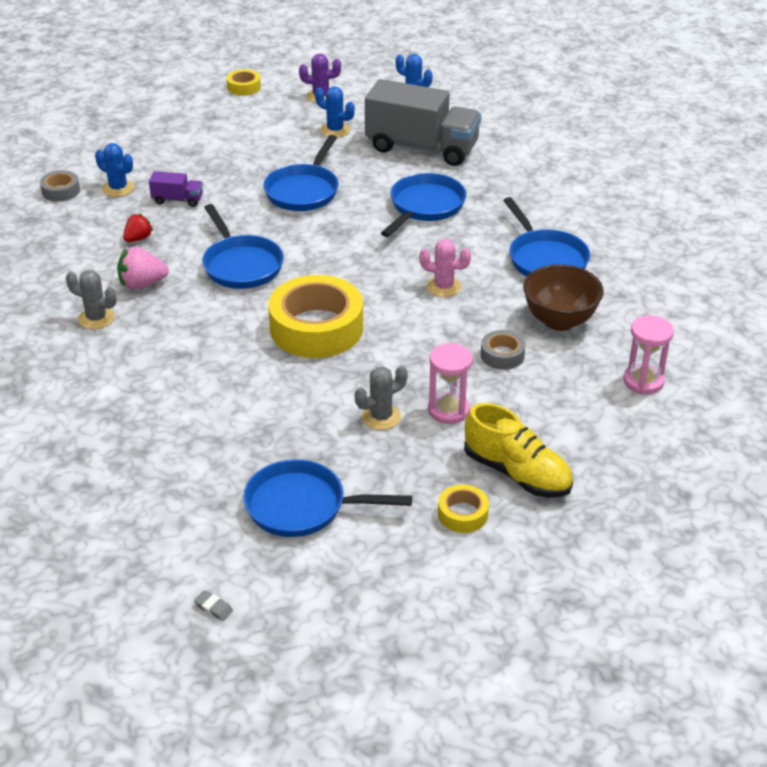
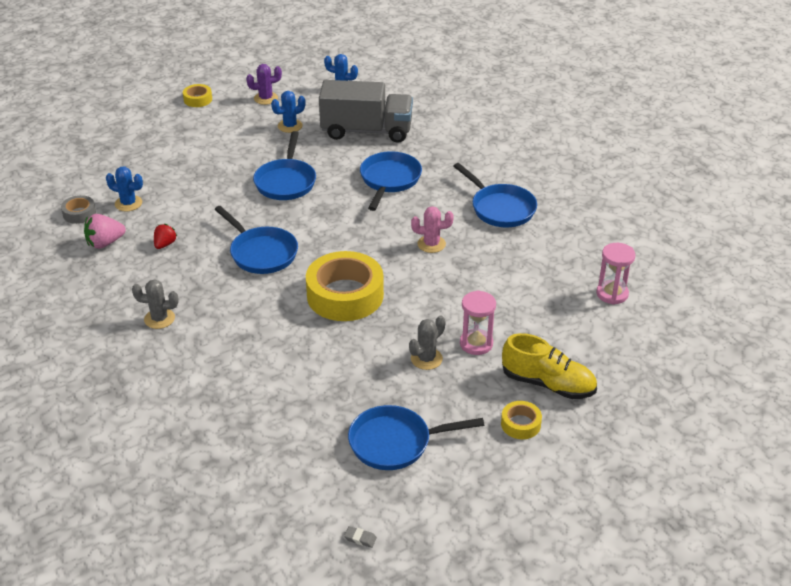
camera: 15 degrees left, 0 degrees up
(142, 284) = (185, 283): pink strawberry -> pink strawberry (105, 243)
(177, 200) = (184, 206): purple truck -> none
(335, 130) = (290, 126): blue cactus -> blue cactus turned 45 degrees counterclockwise
(502, 355) = (499, 292): grey tape -> none
(559, 321) = (531, 256): brown bowl -> none

